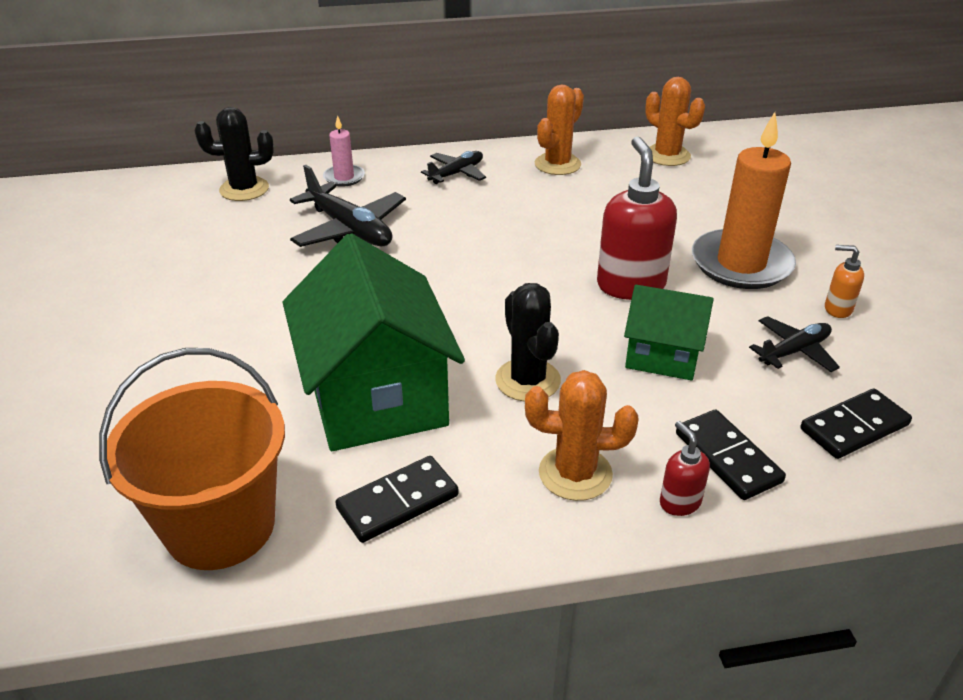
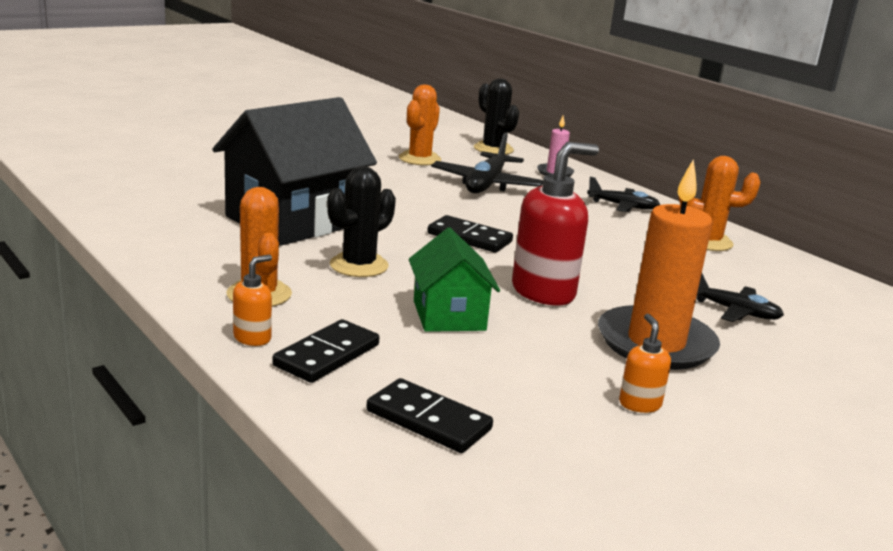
camera: 60 degrees right, 15 degrees down
(220, 526) = (139, 200): orange bucket -> none
(376, 397) = (293, 220): green house -> black house
(398, 502) = (189, 241): black domino -> black domino (469, 238)
(667, 155) = (817, 289): orange cactus -> orange cactus (419, 159)
(679, 502) = (252, 338): red soap dispenser -> orange soap dispenser
(794, 351) = (527, 381): black plane -> black plane (735, 311)

